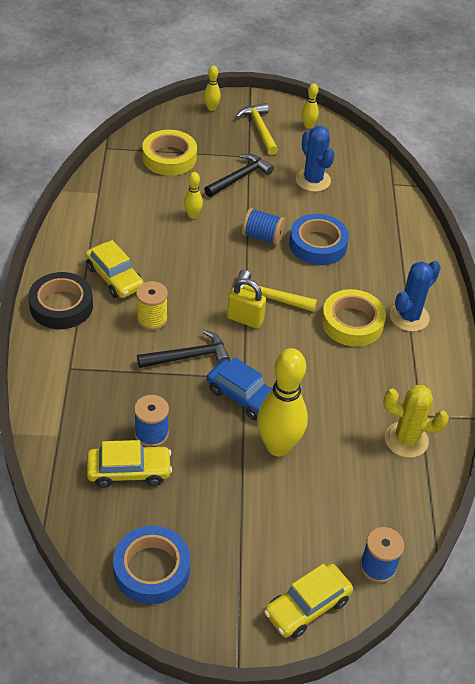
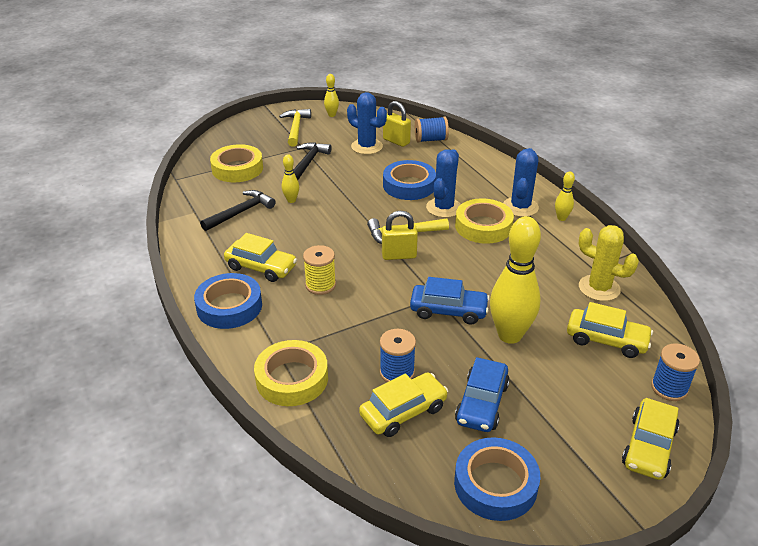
camera: 25 degrees left, 10 degrees down
(61, 306) = (229, 306): black tape -> blue tape
(63, 398) = (292, 378): none -> yellow tape
(188, 356) = (376, 300): black hammer -> black hammer (240, 212)
(199, 496) = (482, 403): none -> blue car
(211, 108) = (244, 126): yellow bowling pin -> yellow bowling pin (561, 218)
(259, 129) = (296, 128): yellow hammer -> yellow hammer turned 45 degrees clockwise
(262, 236) = (361, 195): blue spool -> blue spool (430, 140)
(330, 285) = (443, 208): none -> blue cactus
(348, 185) = (396, 141): none -> yellow padlock
(363, 494) = (606, 340): none -> yellow car
(406, 440) = (599, 288): yellow cactus -> yellow cactus turned 45 degrees clockwise

